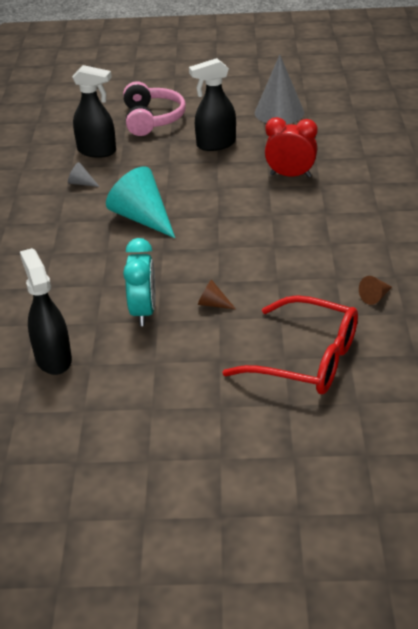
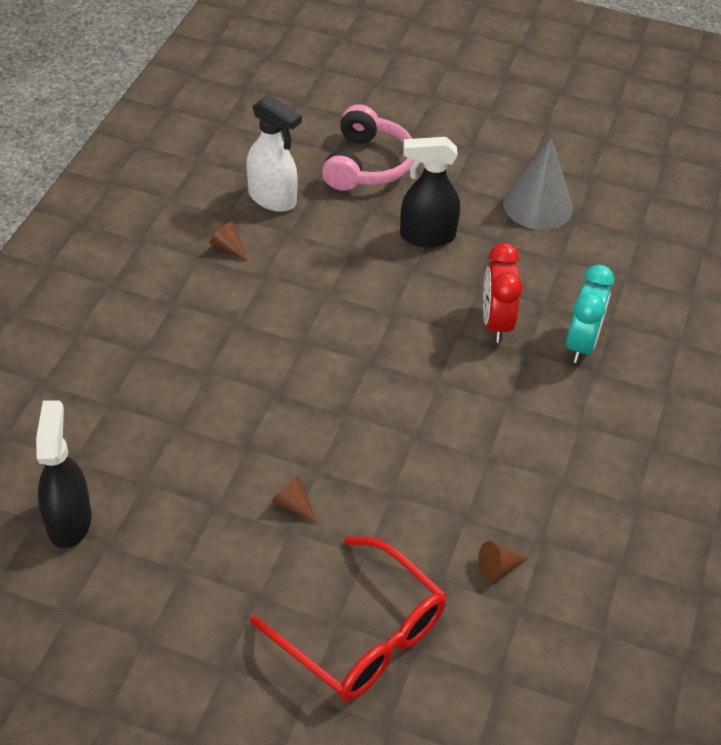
camera: 15 degrees right, 10 degrees up
(81, 183) = (228, 248): grey cone -> brown cone
(97, 151) = (272, 199): black spray bottle -> white spray bottle
(142, 218) = (275, 332): turquoise cone -> none
(143, 312) = (205, 487): turquoise clock -> turquoise clock (581, 344)
(290, 175) = (496, 323): red clock -> red clock turned 120 degrees counterclockwise

